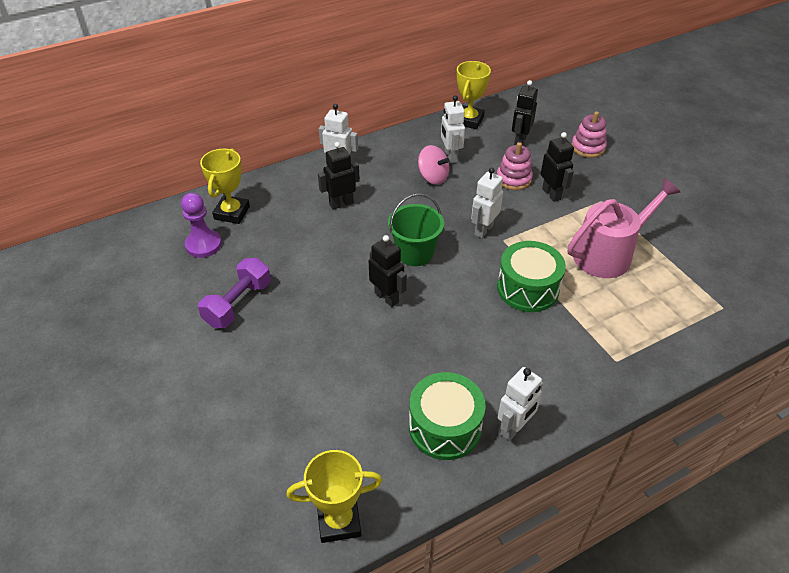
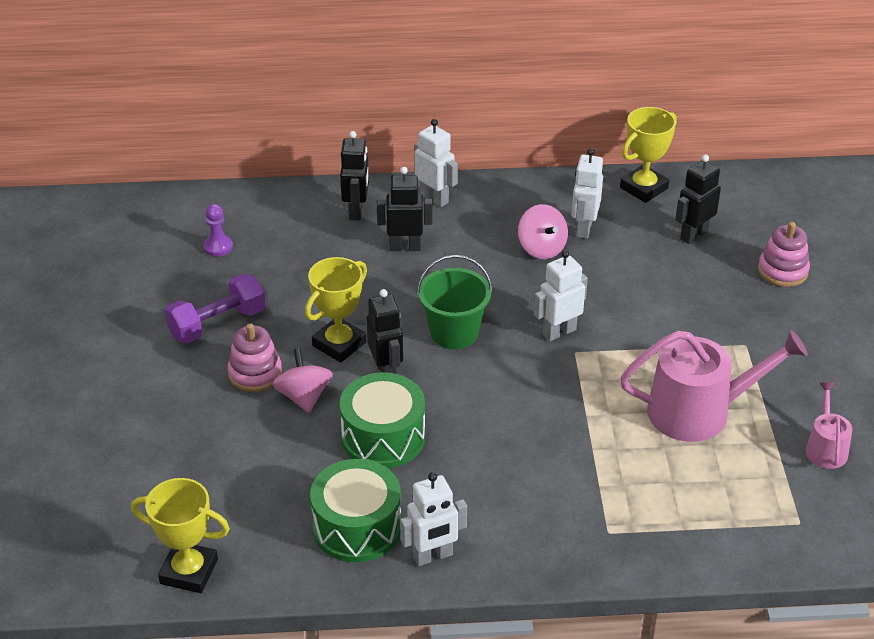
camera: 25 degrees right, 5 degrees down
(203, 245) = (218, 247): purple pawn -> purple pawn, size x0.64
(232, 213) = (271, 219): yellow trophy -> yellow trophy (339, 344)
(339, 338) = (304, 397): none -> pink spinning top
(513, 179) = (646, 282): pink stacking toy -> pink stacking toy (255, 373)
(528, 288) = (562, 417): green drum -> green drum (383, 437)
(551, 194) = (683, 315): black robot -> black robot (356, 211)
(698, 252) = (825, 448): none -> pink watering can

